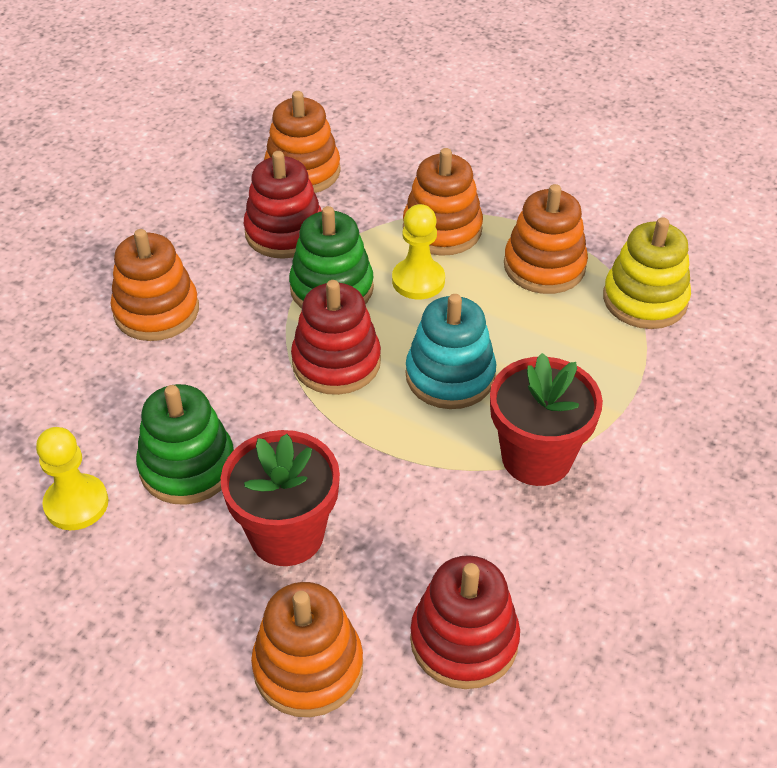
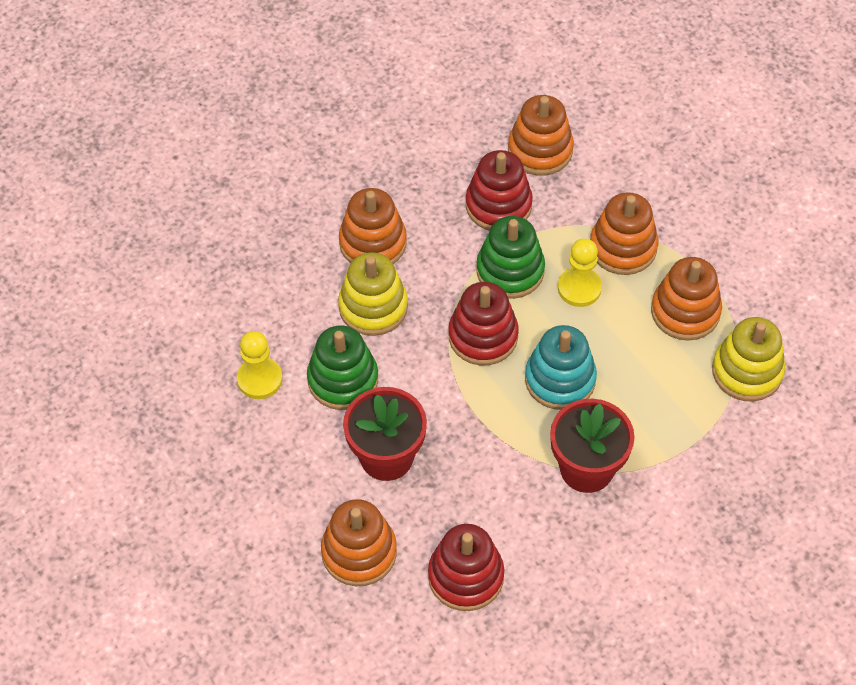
camera: 25 degrees right, 10 degrees up
(188, 375) = (373, 307): none -> yellow stacking toy

